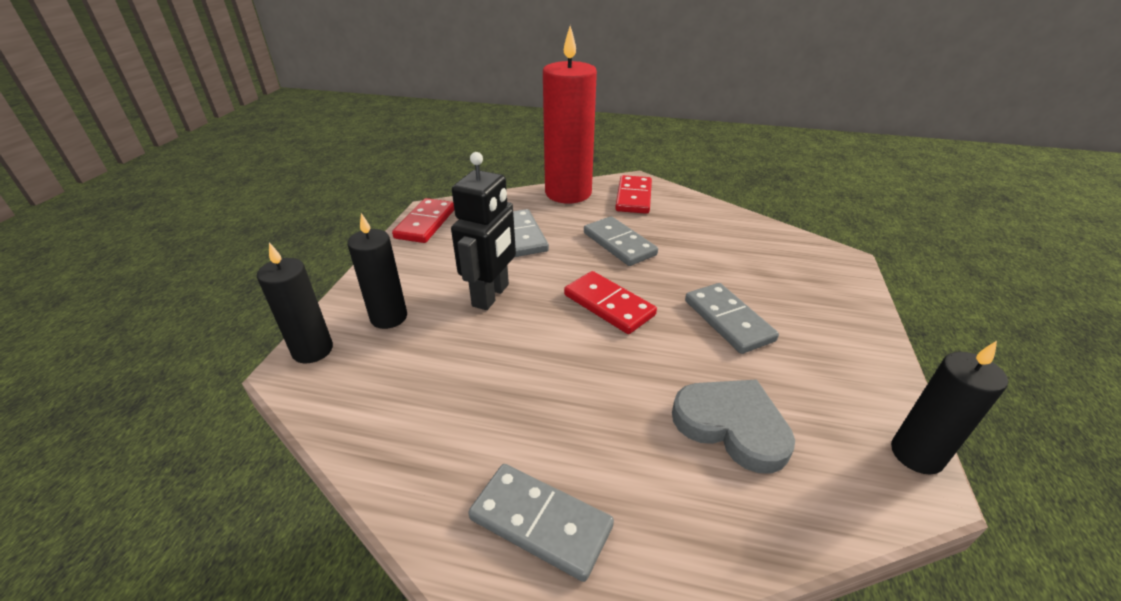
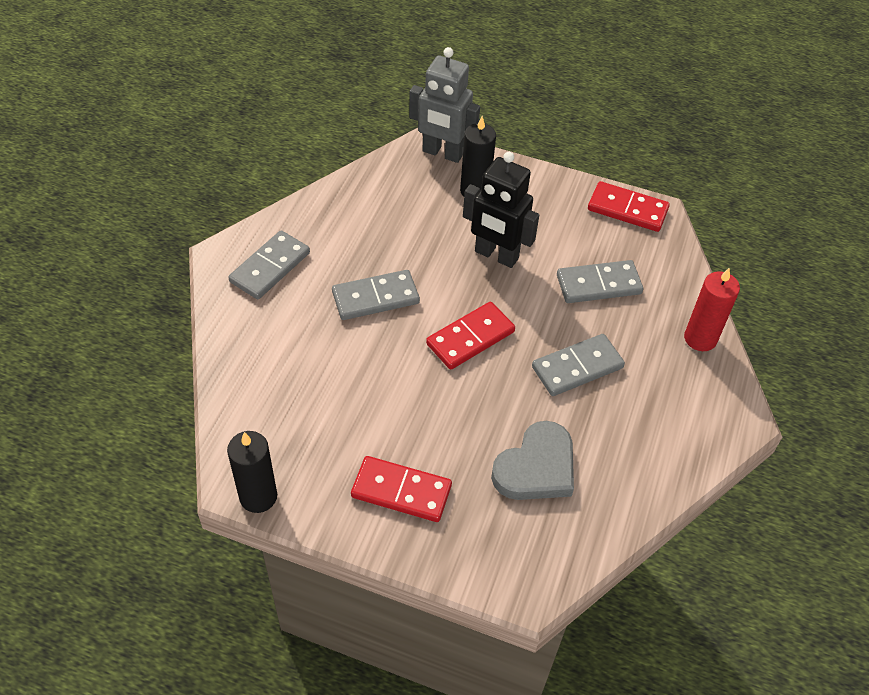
camera: 95 degrees right, 15 degrees up
(312, 350) = (442, 153): black candle -> grey robot
(568, 193) = (700, 338): red candle -> red candle, size x0.56
(634, 197) = (690, 406): red domino -> red domino (401, 491)
(728, 320) = (434, 426): grey domino -> grey domino (375, 298)
(732, 426) = (314, 386): grey heart -> grey heart (536, 467)

